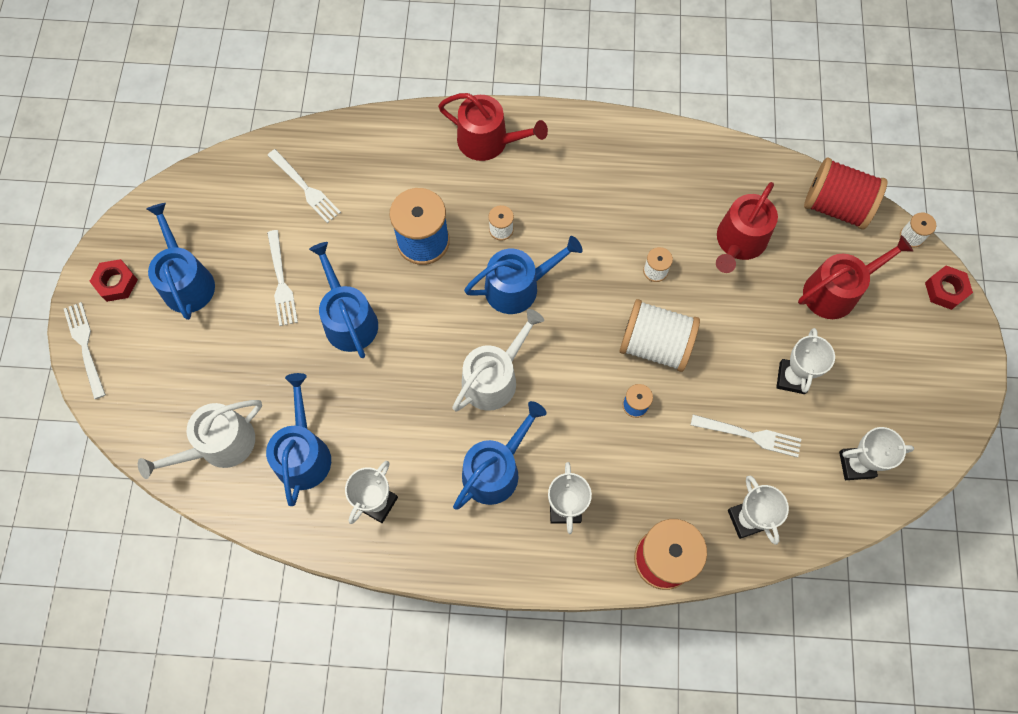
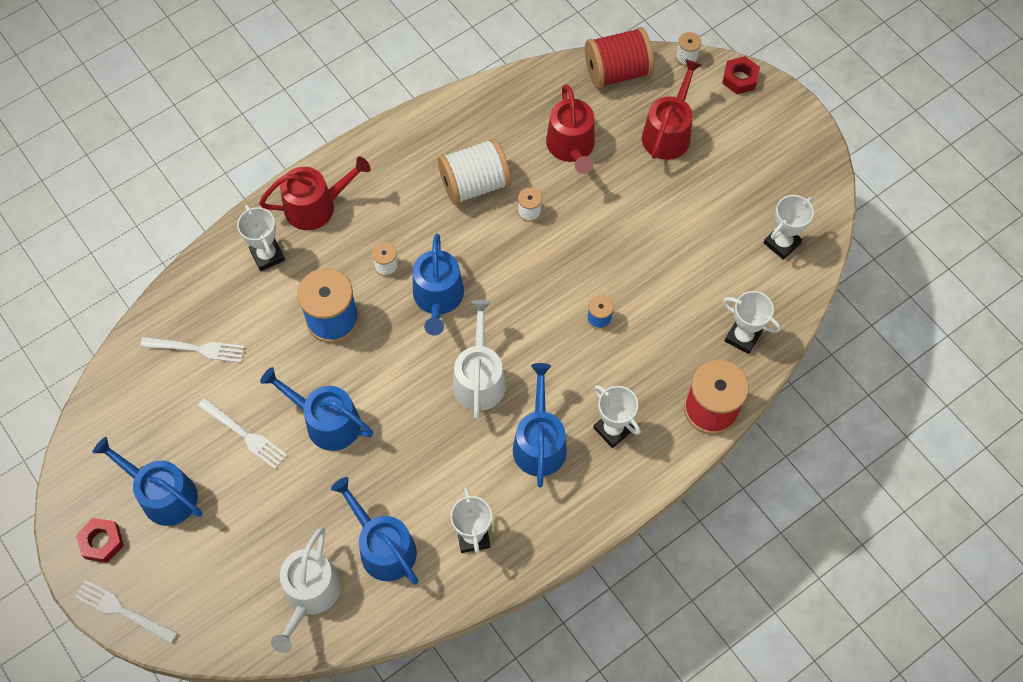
camera: 40 degrees left, 5 degrees down
(518, 287) = (438, 298): blue watering can -> blue watering can turned 150 degrees clockwise
(654, 344) = (575, 265): white spool -> white spool (474, 184)
(750, 435) = (696, 278): white fork -> none
(792, 378) = (690, 216): white trophy -> white trophy (267, 255)

